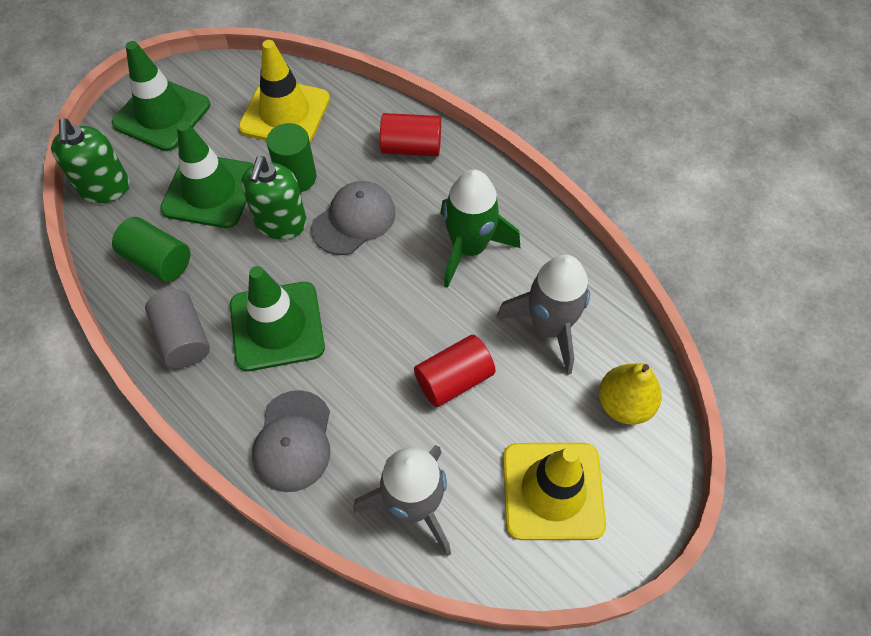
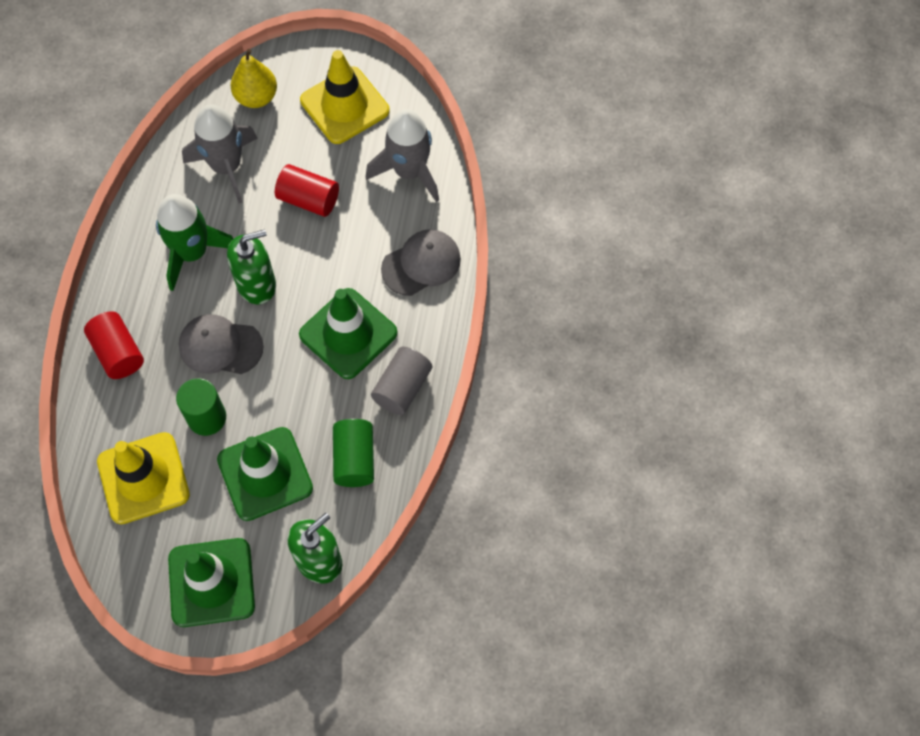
camera: 125 degrees left, 5 degrees up
(281, 223) = (259, 396): green soap dispenser -> green soap dispenser (256, 284)

